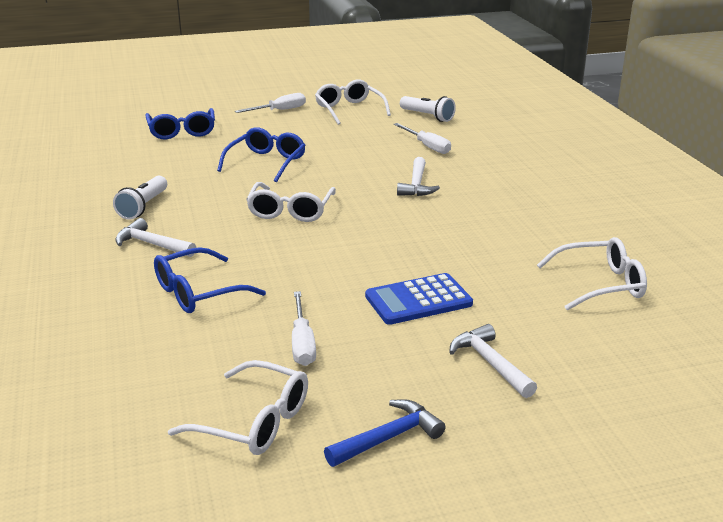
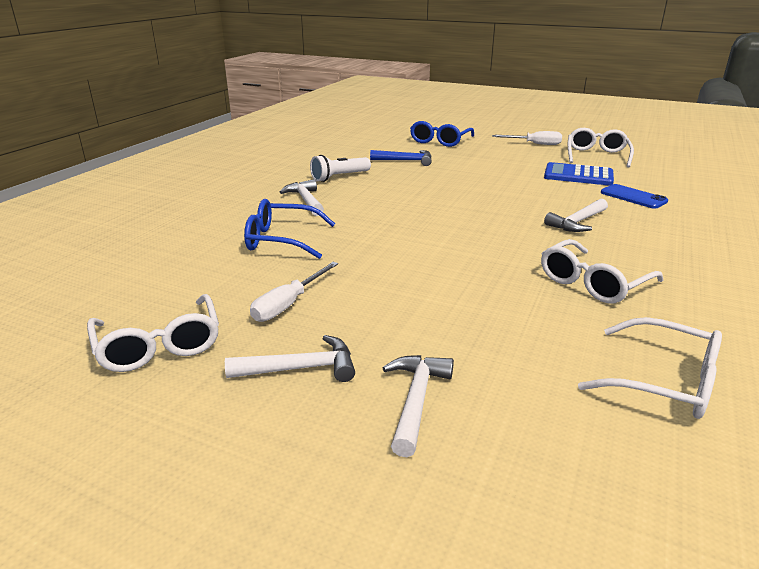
camera: 40 degrees right, 0 degrees up
(266, 163) = (469, 173): blue glasses -> none
(290, 211) = (436, 209): white glasses -> white glasses (593, 283)
(388, 438) = (220, 416): blue hammer -> blue hammer (406, 161)
(389, 382) = (300, 368): none -> white hammer
(418, 300) = (435, 312): blue calculator -> blue calculator (578, 175)
(427, 146) = (633, 197): white screwdriver -> blue phone
(428, 116) = (668, 176): white flashlight -> none

